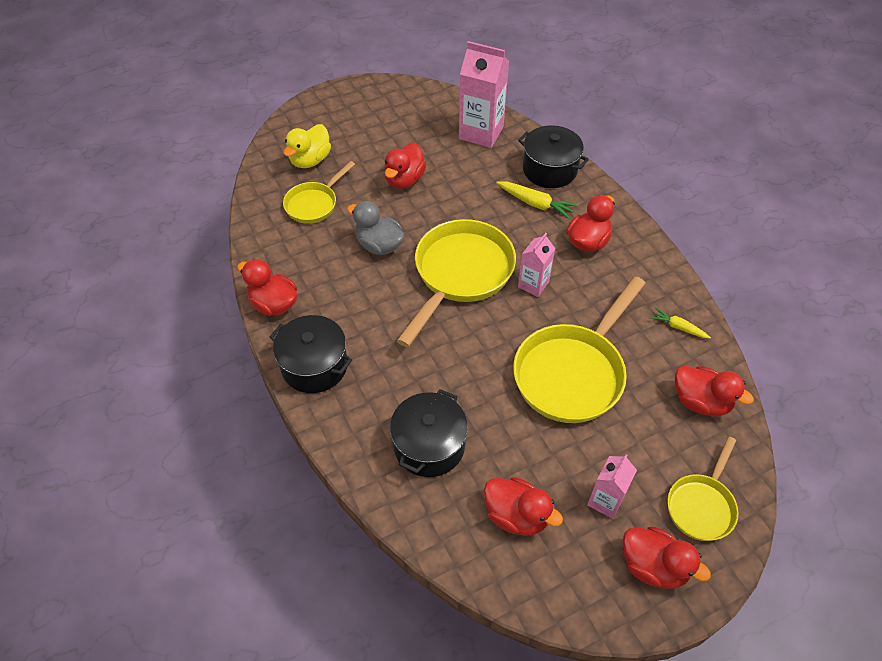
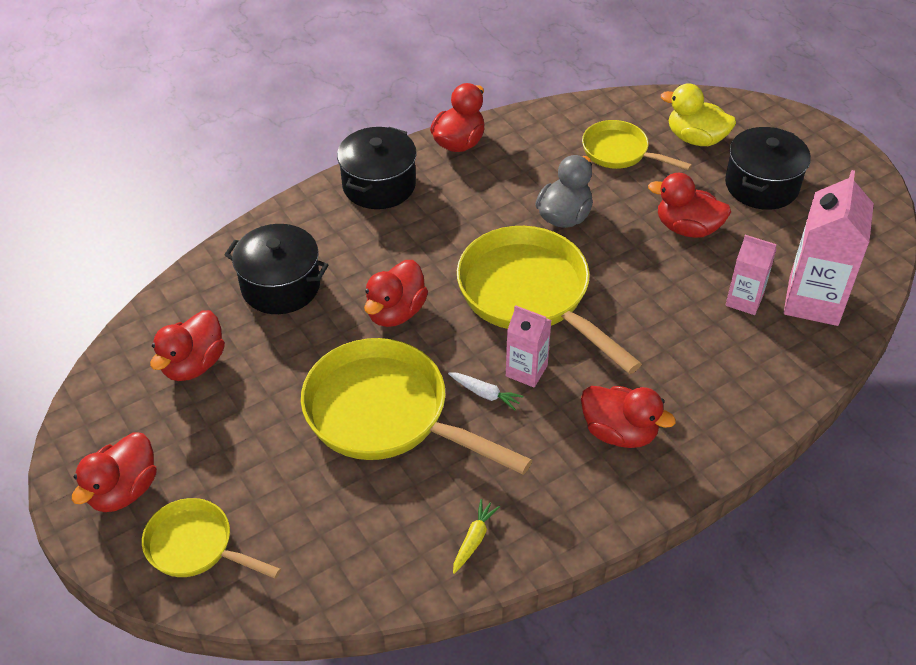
camera: 85 degrees right, 5 degrees down
(460, 274) = (530, 295): yellow pan -> yellow pan turned 150 degrees counterclockwise
(535, 204) = (680, 369): yellow carrot -> none
(549, 170) = (759, 385): black pot -> black pot (761, 185)
(554, 310) = (485, 394): none -> white carrot
(605, 500) = (207, 446): pink carton -> pink carton (744, 300)
(700, 402) = (348, 557): red duck -> red duck (395, 312)

